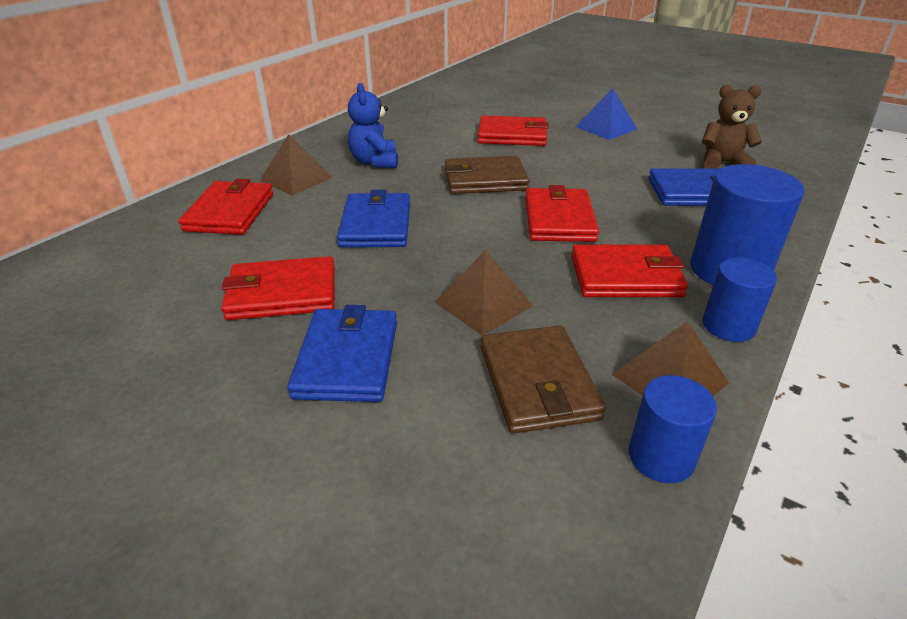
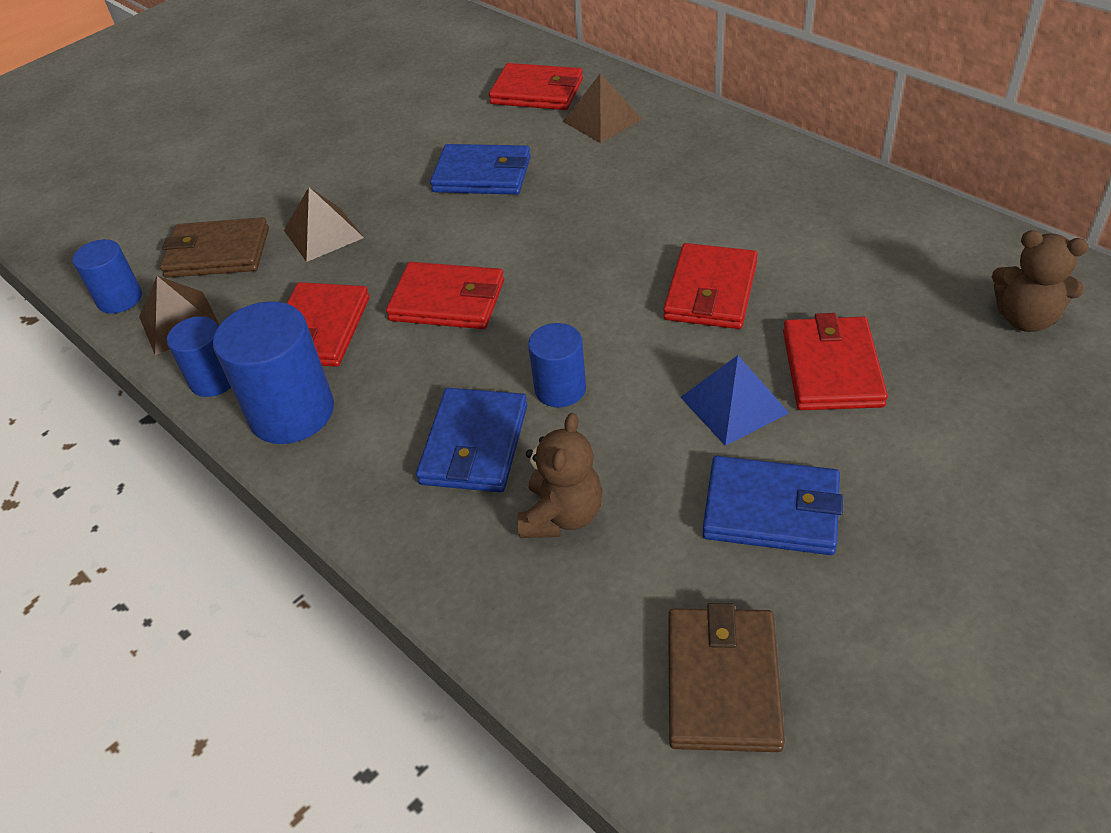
camera: 105 degrees right, 10 degrees up
(282, 293) = (389, 133): red wallet -> red wallet (831, 368)
(347, 359) = (293, 167): blue wallet -> blue wallet (771, 510)
(375, 162) = (636, 170): blue teddy bear -> none
(485, 180) = (565, 253): brown wallet -> brown wallet (722, 682)
(508, 77) = (1025, 318): none -> brown teddy bear
(626, 171) = (560, 389): none -> blue cylinder

